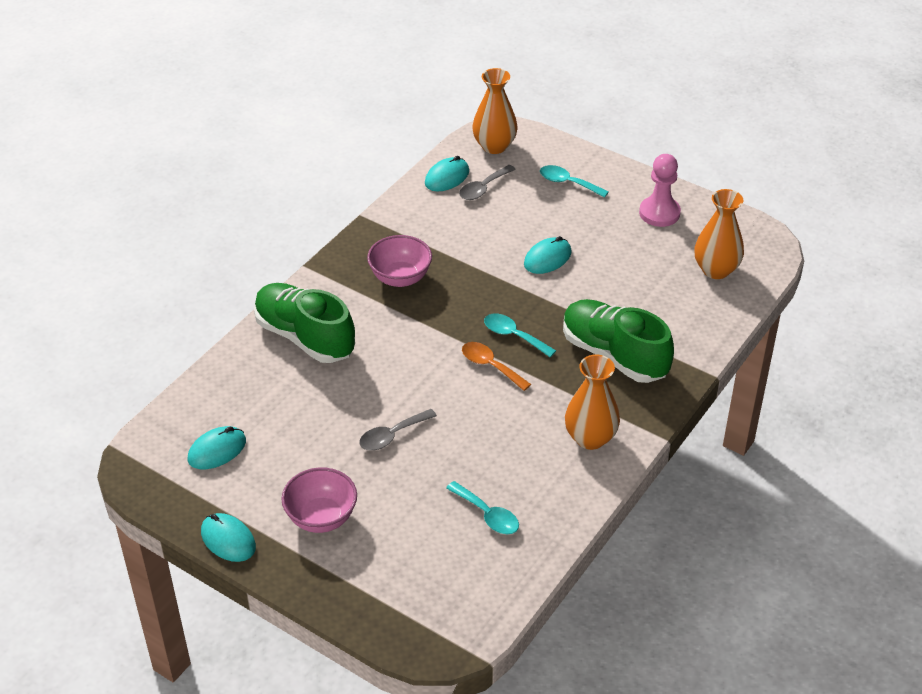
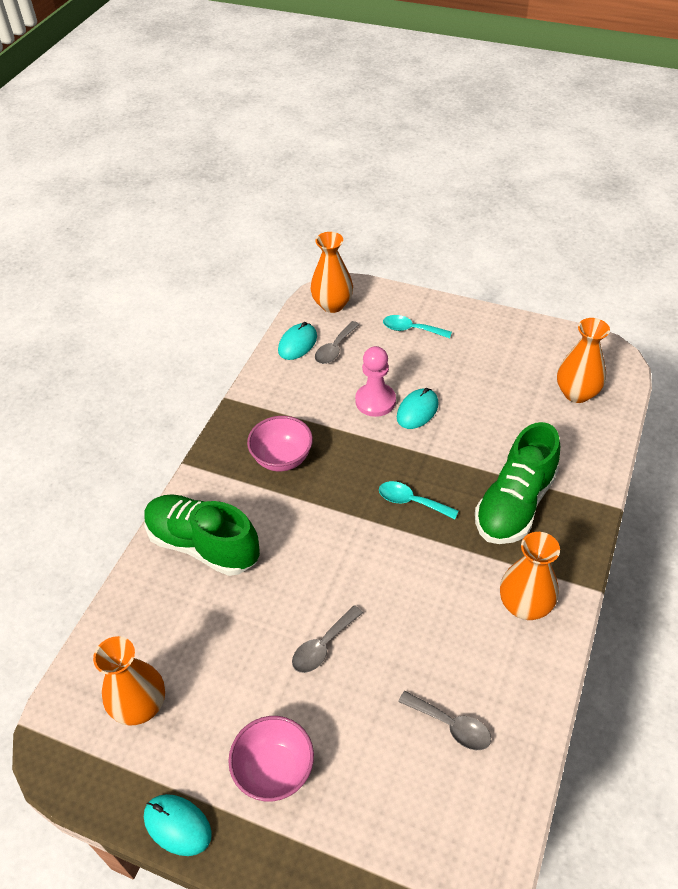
camera: 10 degrees left, 5 degrees up
(217, 450) = (140, 706): turquoise mouse -> orange vase
(487, 515) = (451, 725): turquoise spoon -> grey spoon
(490, 366) = (399, 541): orange spoon -> none
(614, 355) = (515, 504): green shoe -> green shoe turned 90 degrees counterclockwise
(659, 213) = (504, 345): pink pawn -> pink pawn (375, 401)

